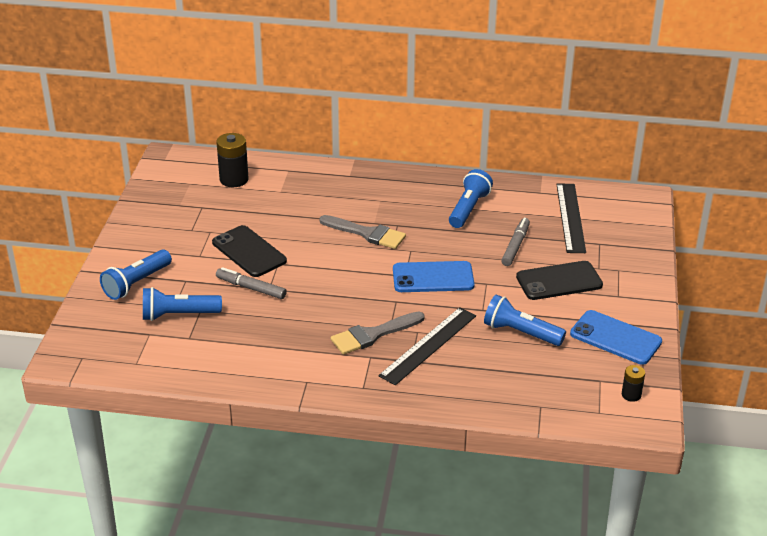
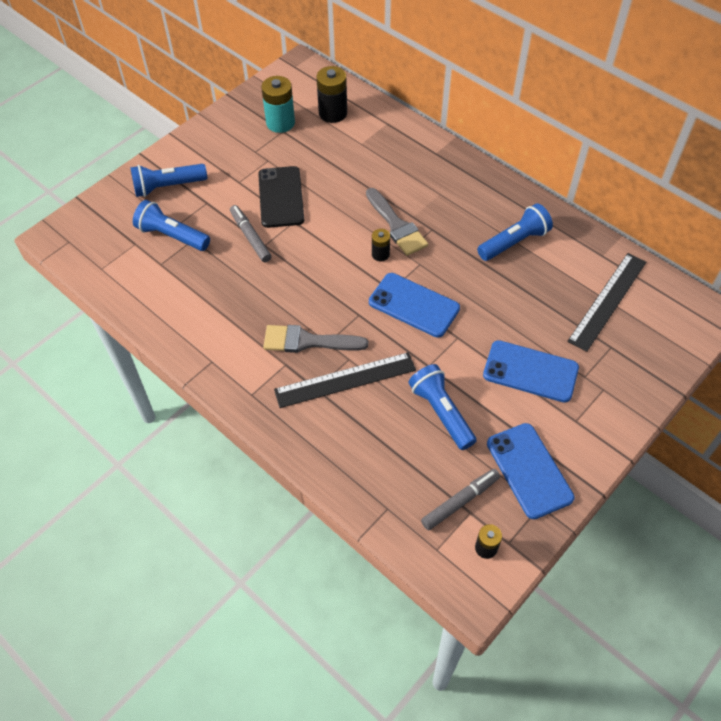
camera: 35 degrees right, 20 degrees up
(193, 202) = (280, 123): none -> turquoise battery
(373, 256) = (380, 254): none -> black battery
(515, 246) = (522, 308): grey marker -> grey marker (460, 501)
(559, 281) = (530, 371): black phone -> blue phone

